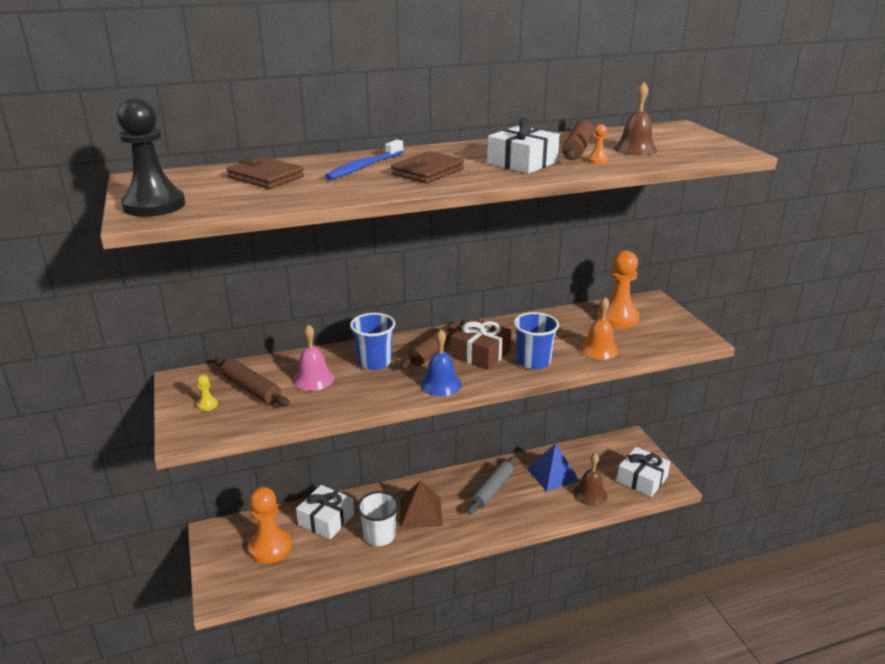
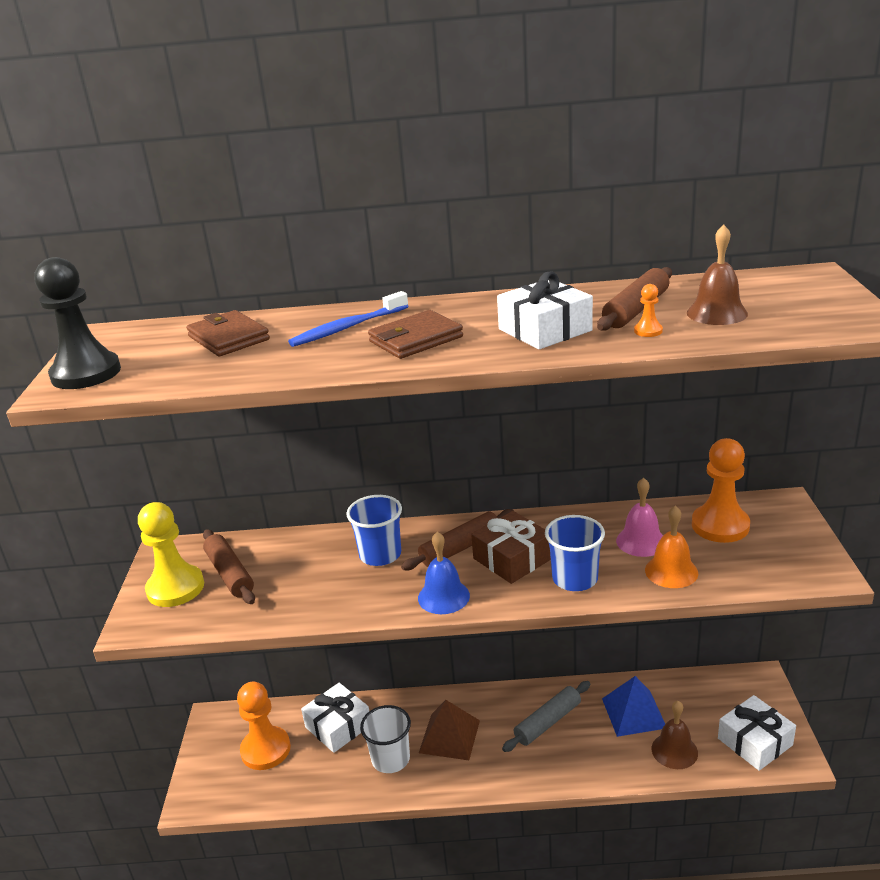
camera: 20 degrees right, 0 degrees up
(207, 405) = (175, 588): yellow pawn -> yellow pawn, size x2.48
(313, 379) = (301, 569): pink bell -> pink bell (641, 541)

